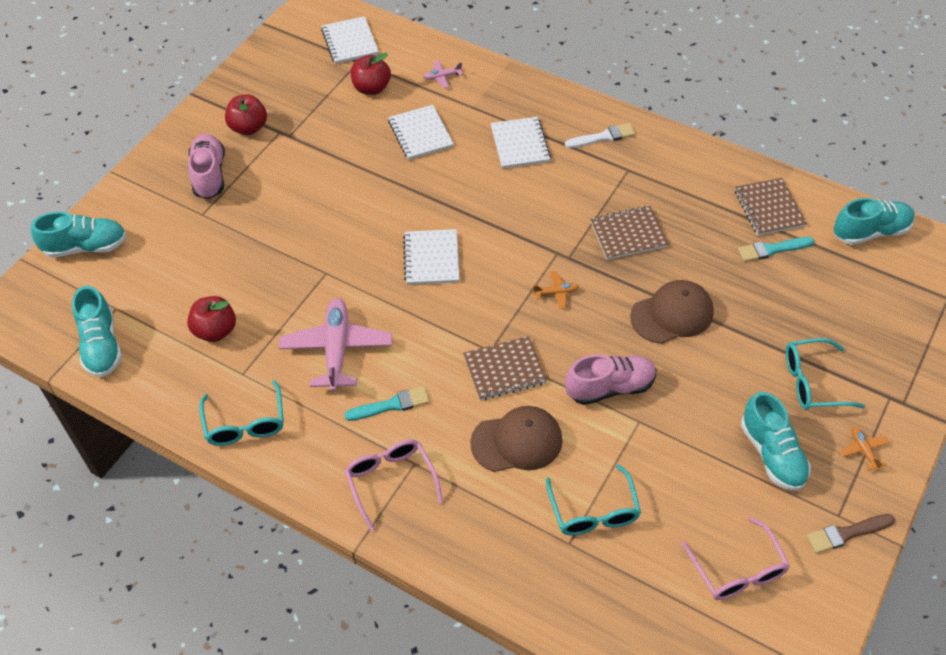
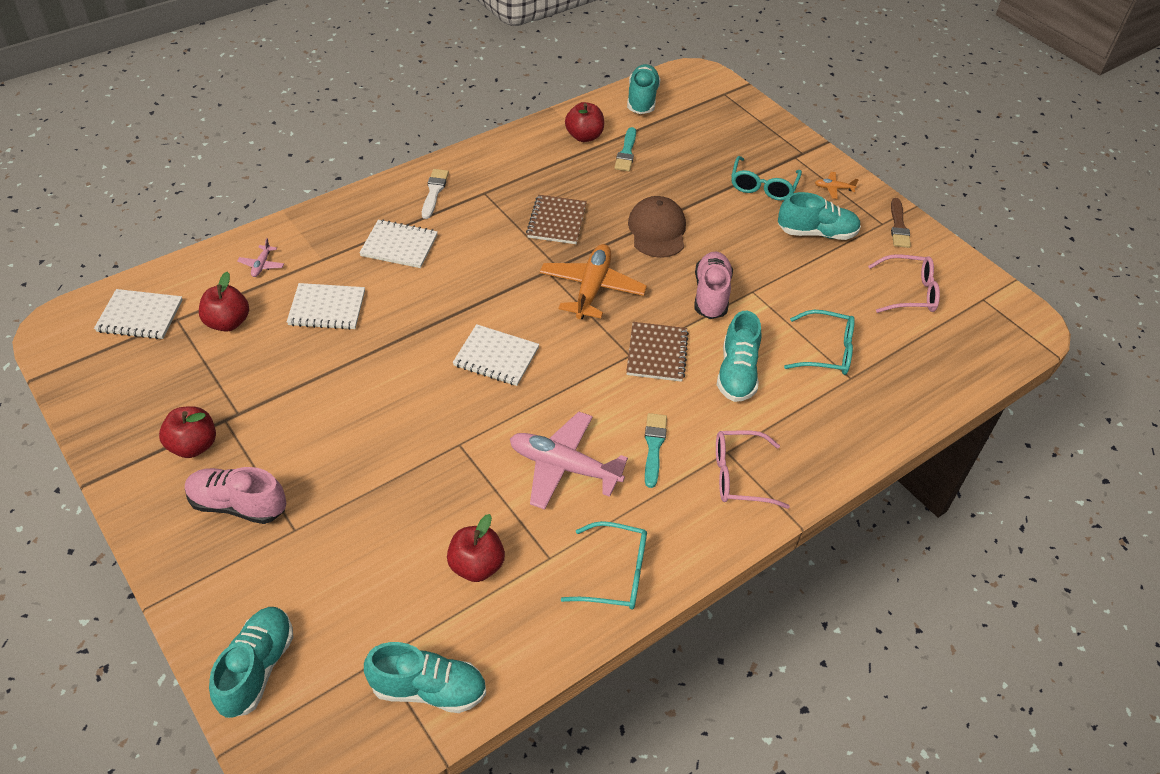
camera: 70 degrees left, 5 degrees down
(517, 441) = (737, 373): brown cap -> turquoise shoe
(556, 293) = (592, 288): orange plane -> orange plane, size x2.31
(769, 208) = (584, 136): brown notebook -> red apple

